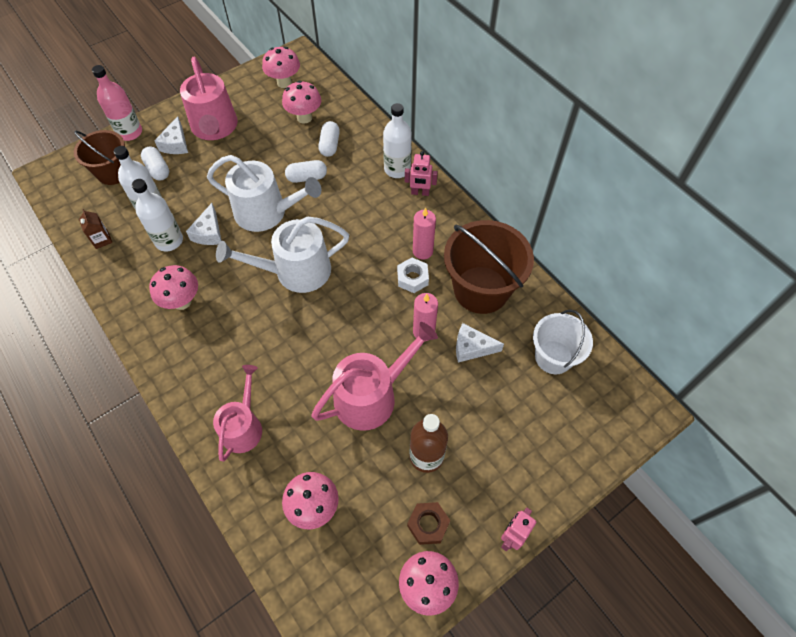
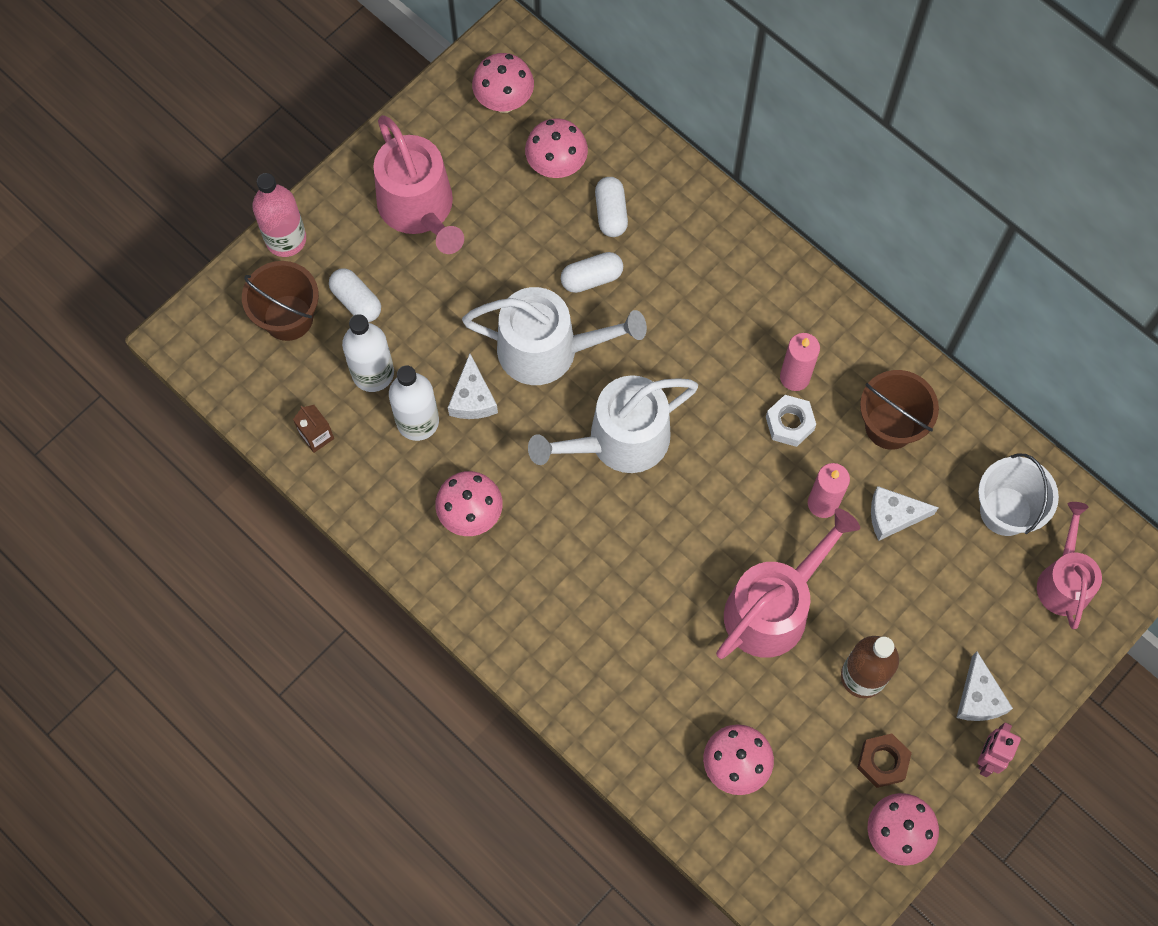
camera: 10 degrees left, 10 degrees up
(176, 144) = (368, 249): white cheese -> white cheese (978, 697)
(243, 427) = (614, 679): pink watering can -> pink watering can (1063, 581)
(397, 169) = (726, 241): white bottle -> none
(420, 193) = (770, 278): pink robot -> none
(481, 290) = (890, 425): brown bucket -> brown bucket, size x0.64

